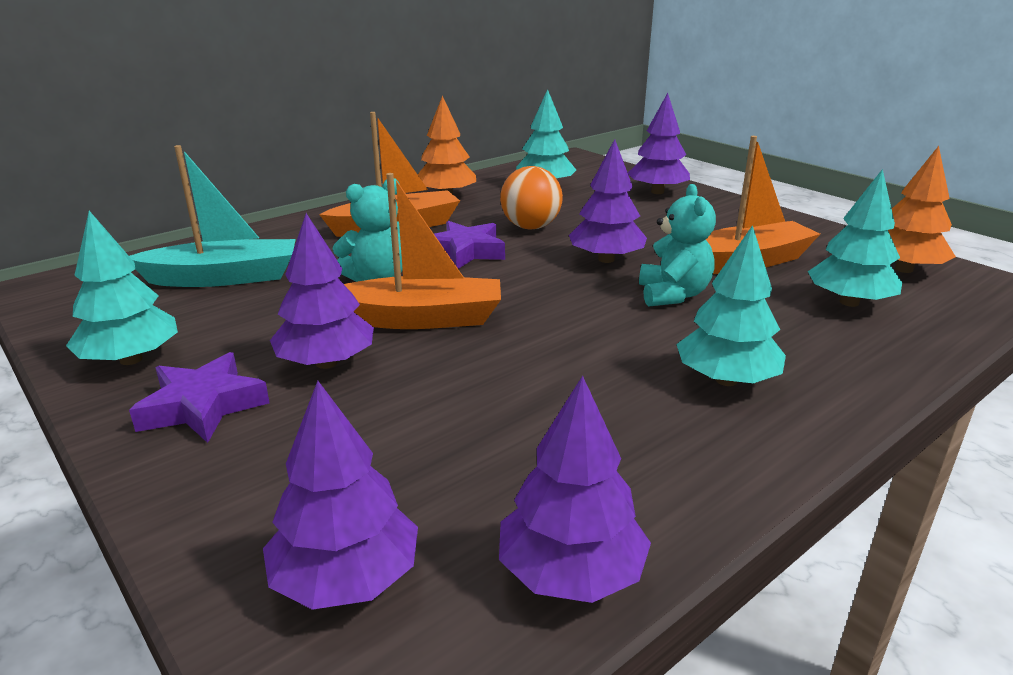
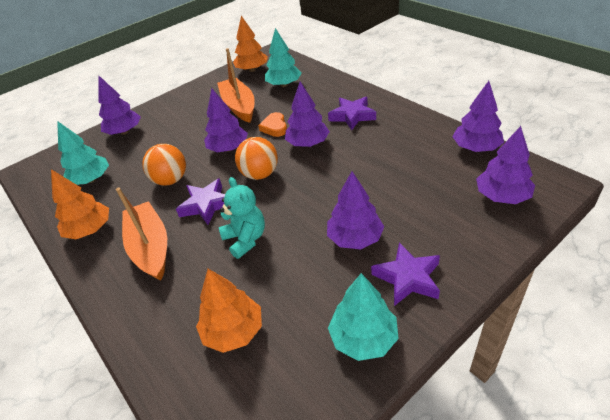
camera: 85 degrees left, 15 degrees up
(223, 278) = (233, 331): turquoise boat -> orange tree
(420, 319) = (301, 210): orange boat -> none
(527, 285) = (260, 174): none -> orange ball
(615, 326) = (308, 143): none -> purple tree
(673, 295) = (275, 127): turquoise teddy bear -> orange heart
(726, 380) = (352, 116): turquoise tree -> purple star

